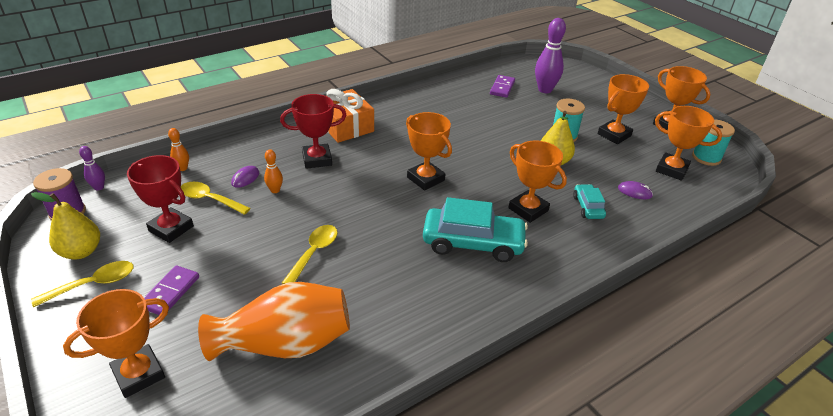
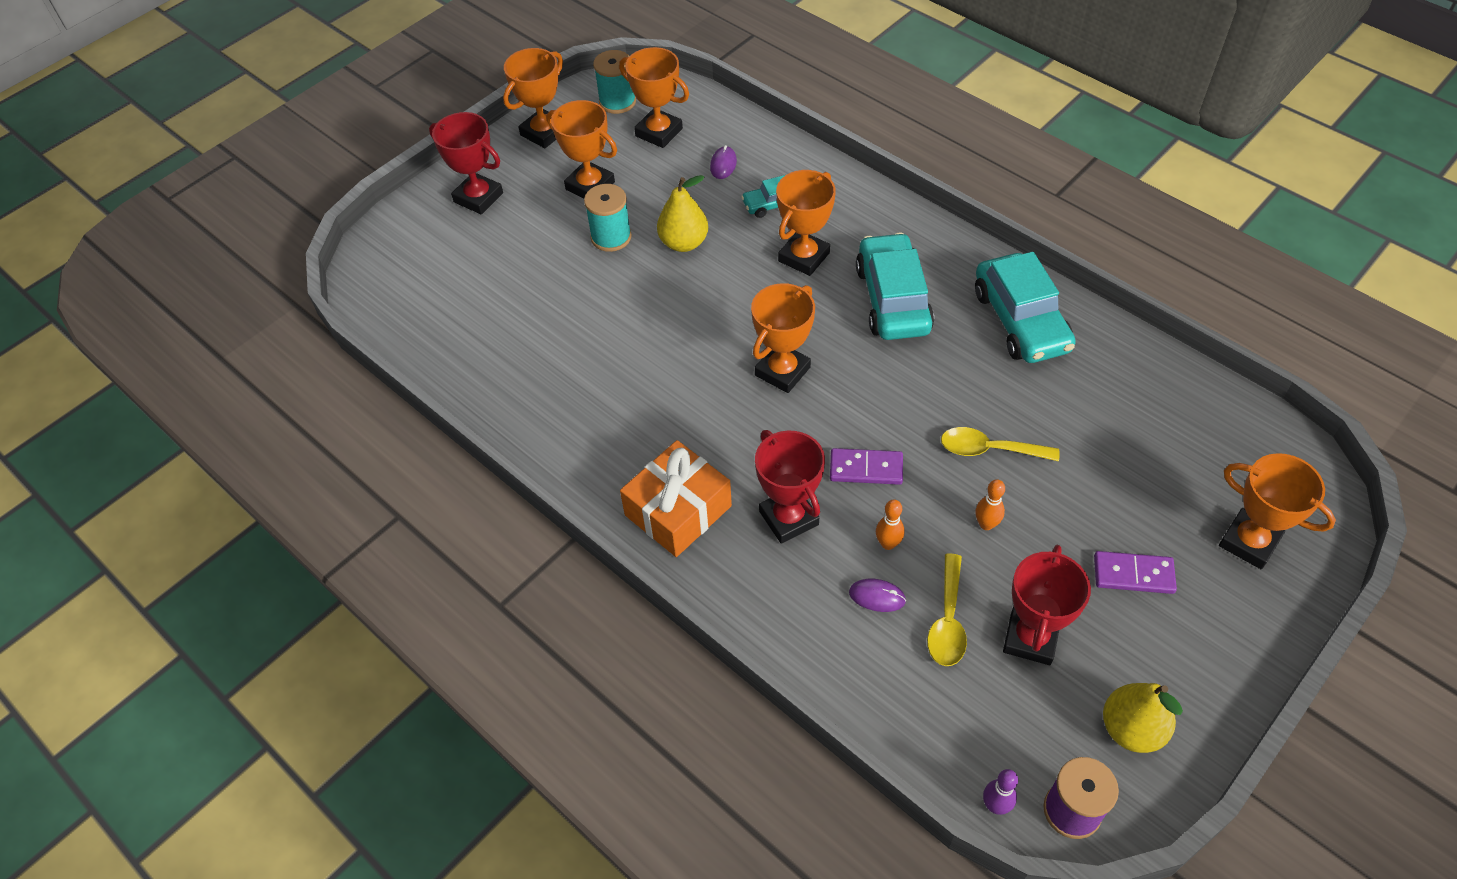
camera: 100 degrees left, 15 degrees up
(93, 284) = (1171, 672): yellow spoon -> none
(183, 168) = (891, 702): orange bowling pin -> orange bowling pin (986, 524)
(285, 344) = (1134, 427): orange vase -> none
(425, 310) = (1020, 321): none -> turquoise car
(502, 88) = (478, 324): purple domino -> purple domino (866, 468)
(545, 90) = (471, 270): purple bowling pin -> none
(606, 98) = (478, 197): none -> red trophy
(671, 170) = (659, 132): orange trophy -> orange trophy turned 75 degrees counterclockwise

